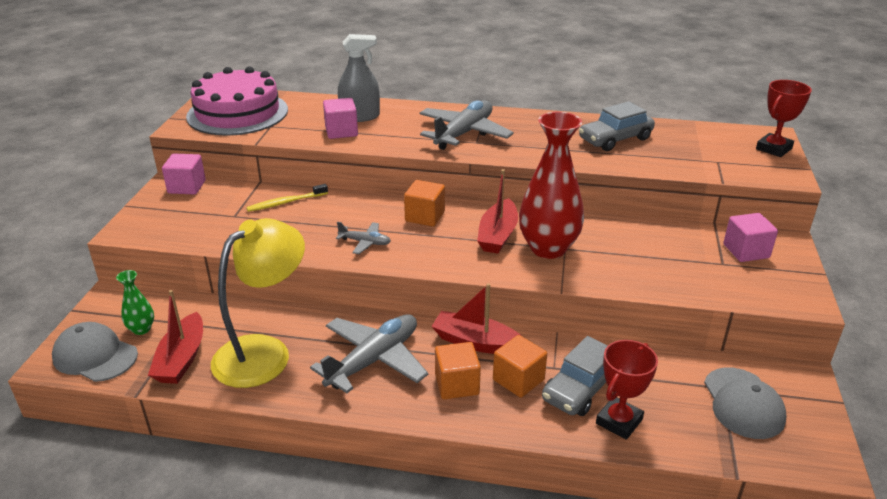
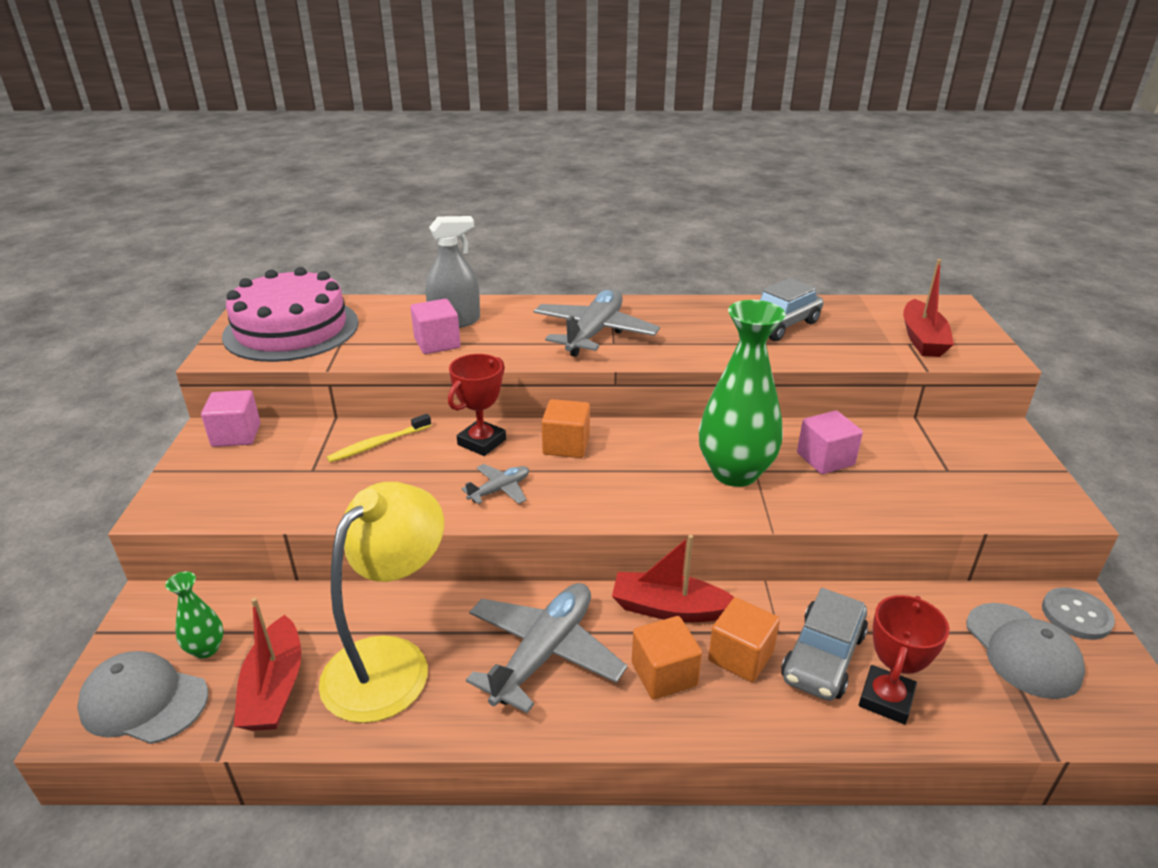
camera: 10 degrees left, 0 degrees up
(365, 242) = (499, 490): grey plane -> grey plane turned 45 degrees counterclockwise
(498, 235) = (666, 461): red boat -> red boat (922, 339)
(548, 248) = (735, 473): red vase -> green vase
(746, 251) = (967, 451): pink cube -> pink cube (825, 459)
(773, 149) = (963, 322): red trophy -> red trophy (481, 442)
(800, 385) = (1076, 615): none -> grey button

